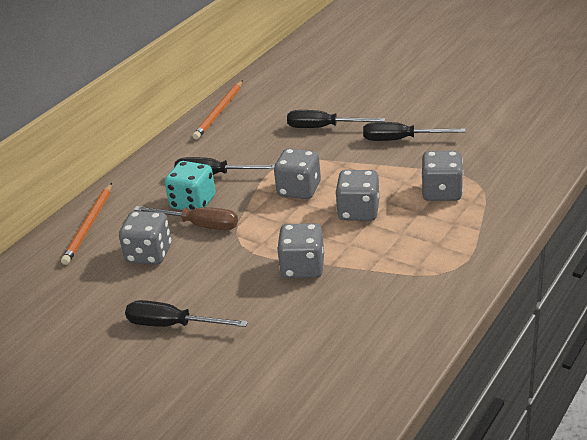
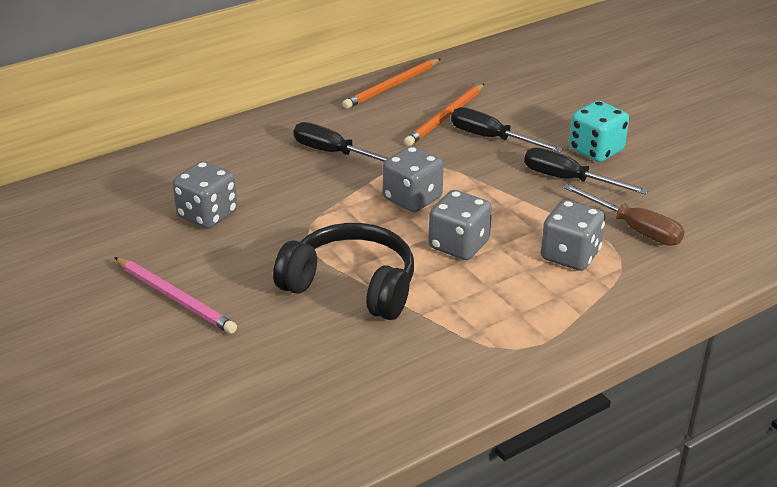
camera: 20 degrees right, 0 degrees up
(89, 225) = (172, 164): orange pencil -> orange pencil (445, 117)
(173, 325) = (175, 297): black screwdriver -> pink pencil
(193, 202) = (291, 175): turquoise dice -> turquoise dice (596, 150)
(199, 225) = (279, 201): brown screwdriver -> brown screwdriver (634, 229)
(303, 267) = (352, 285): grey dice -> black headphones

